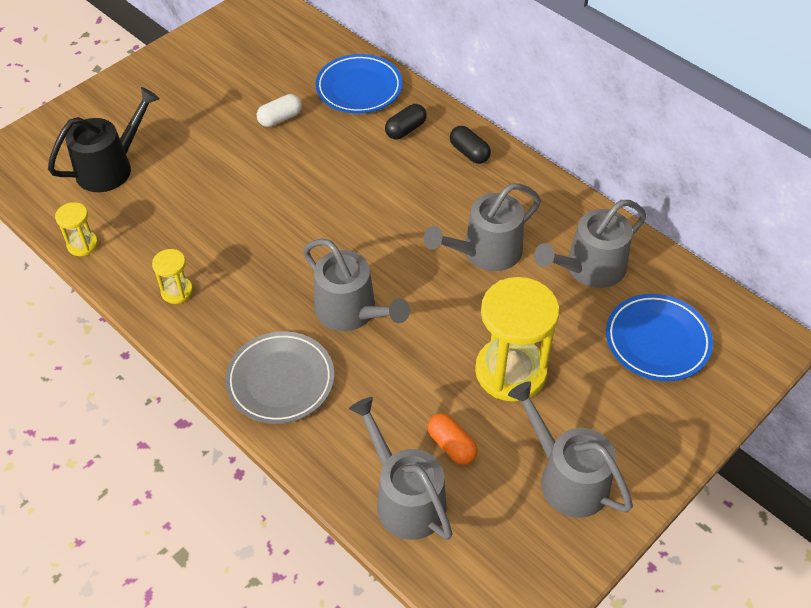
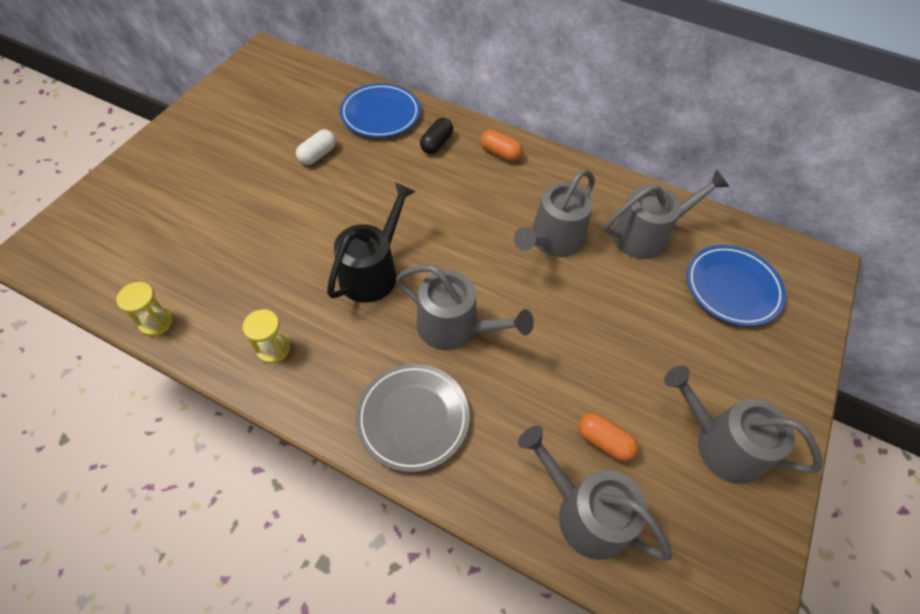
camera: 20 degrees left, 5 degrees up
(110, 167) = (163, 235): black watering can -> black watering can (372, 271)
(469, 152) = (500, 153): black capsule -> orange capsule
(510, 371) = (624, 350): yellow hourglass -> none
(589, 268) = (646, 235): grey watering can -> grey watering can turned 150 degrees counterclockwise

